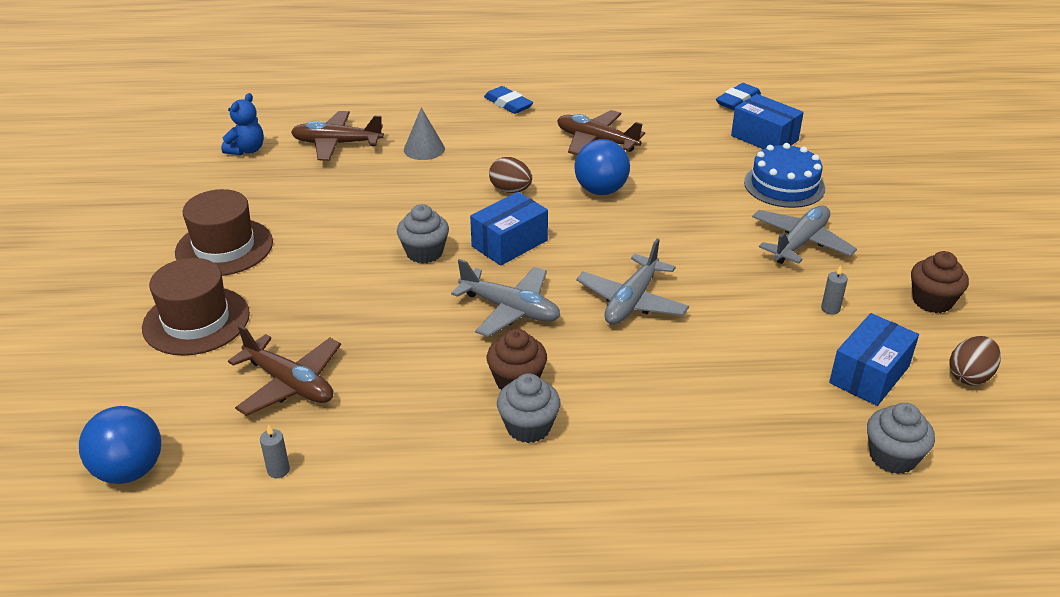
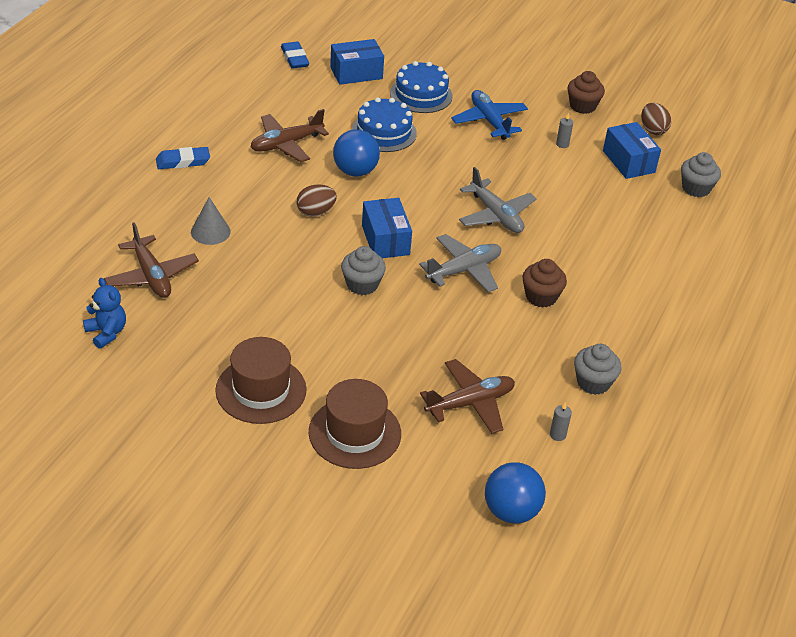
camera: 65 degrees left, 5 degrees up
(337, 144) = (151, 276): brown plane -> brown plane turned 60 degrees counterclockwise
(528, 427) = (587, 309): grey cupcake -> grey cupcake (593, 382)
(687, 185) = (384, 132): none -> blue cake
(800, 243) = (489, 121): grey plane -> blue plane

